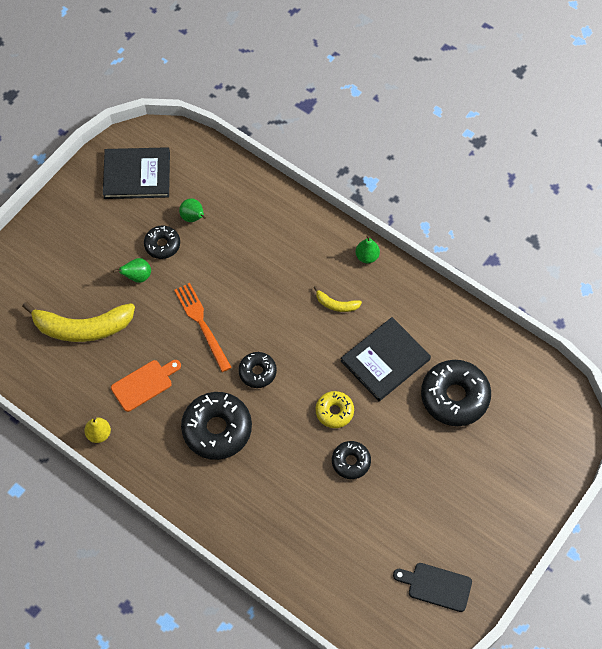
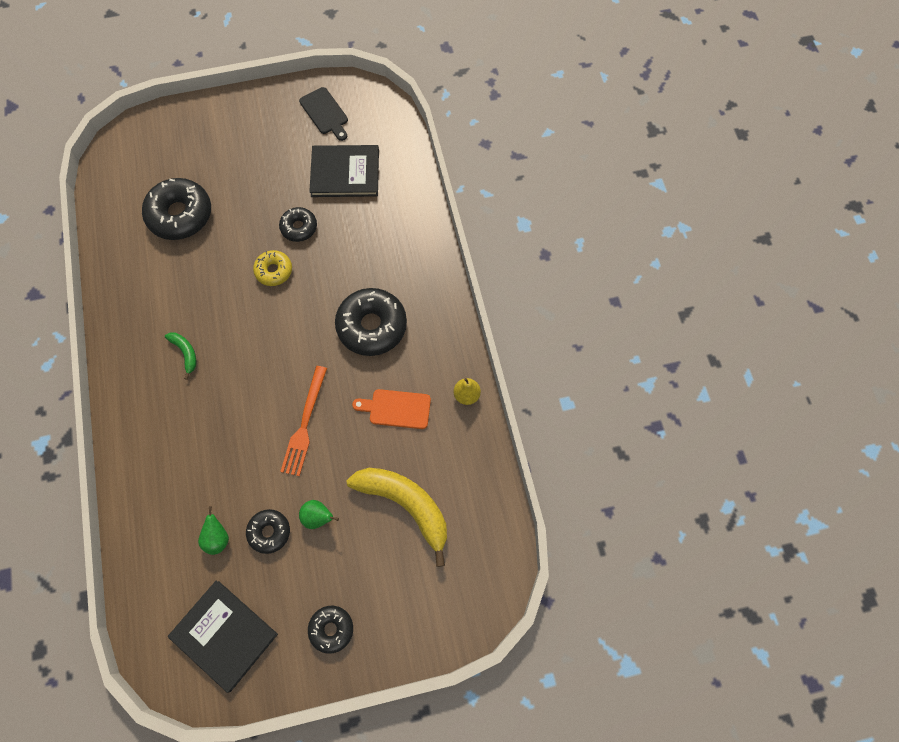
camera: 140 degrees left, 5 degrees up
(257, 372) = (300, 347): black donut -> black donut (331, 629)
(336, 304) = (185, 353): yellow banana -> green banana
(367, 256) = (118, 374): green pear -> none
(385, 360) = (198, 279): black book -> black book (345, 173)

